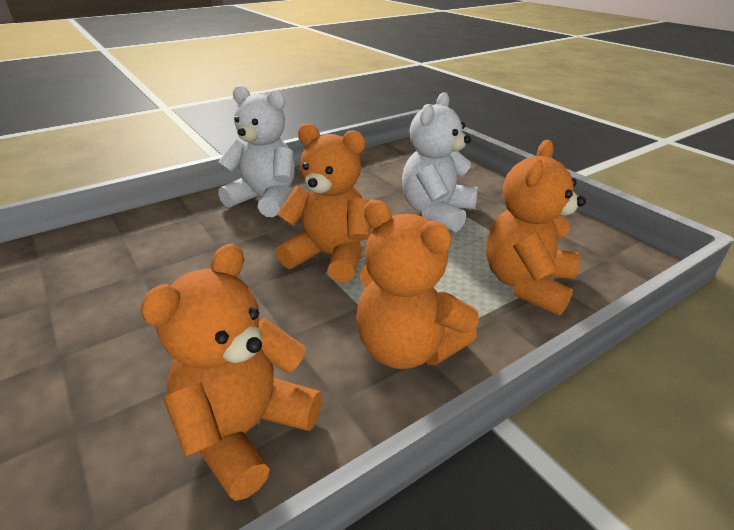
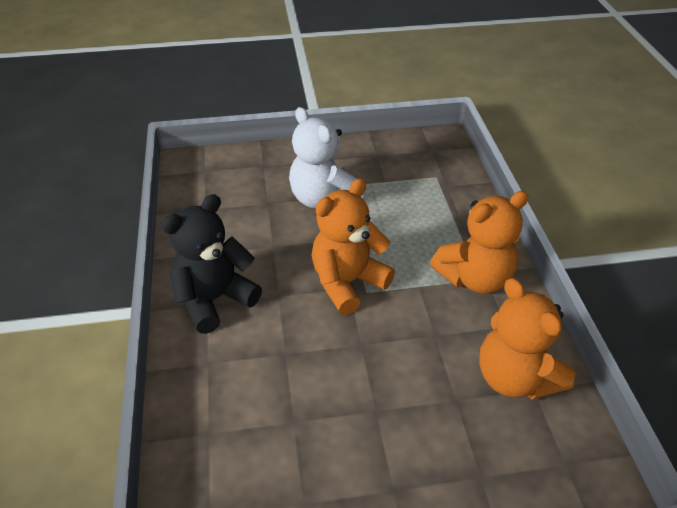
camera: 65 degrees left, 10 degrees up
(265, 199) = (214, 299): white teddy bear -> black teddy bear
(527, 284) = (439, 197): orange teddy bear -> none

